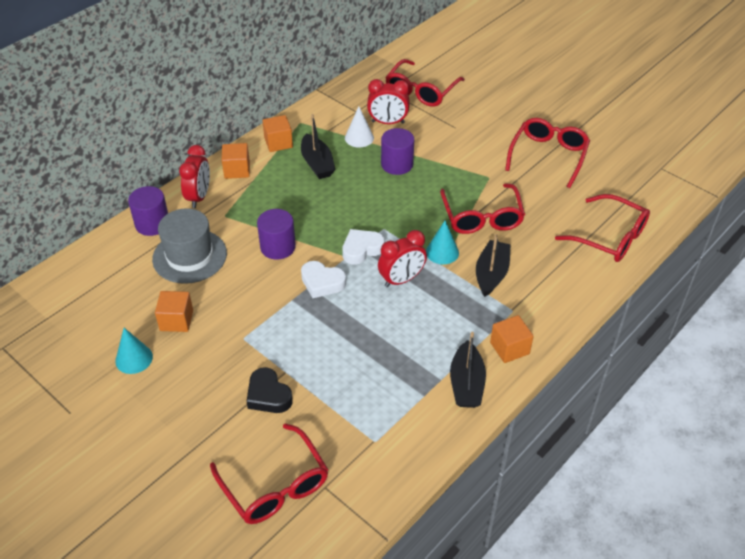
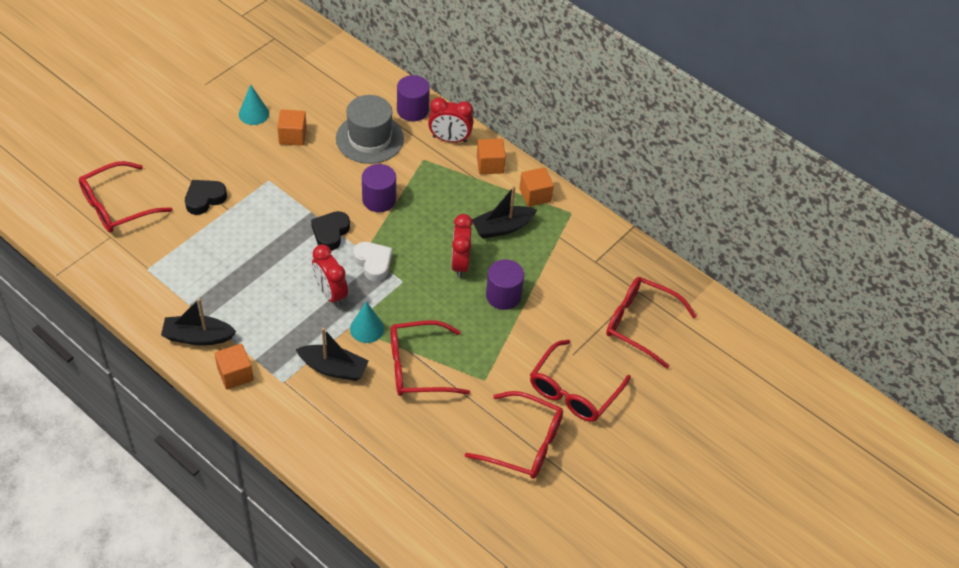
camera: 85 degrees right, 5 degrees up
(322, 282) = (330, 233): white heart -> black heart
(359, 138) = (547, 263): white cone -> none
(388, 122) = (577, 290): red clock -> red clock (460, 264)
(610, 237) = (383, 486): red glasses -> red glasses (573, 391)

